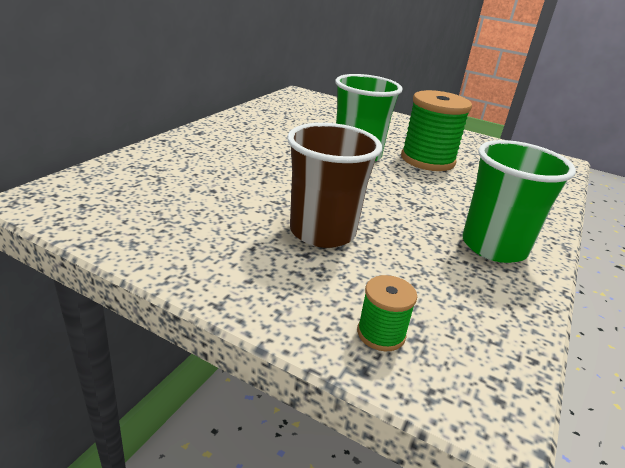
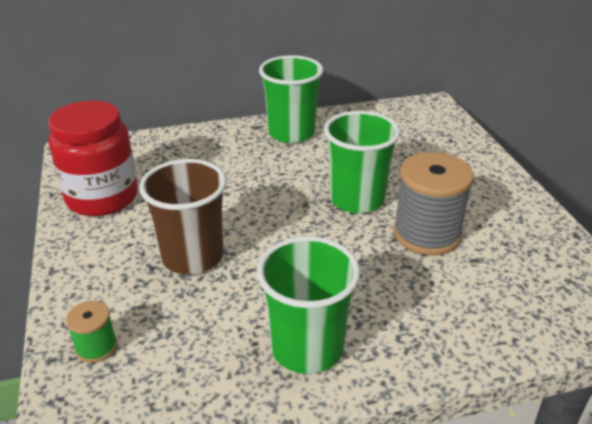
camera: 50 degrees right, 5 degrees up
(151, 225) = (102, 197): none -> red jar
(236, 129) = (291, 133): none -> green cup
(427, 160) = (426, 234): green spool -> grey spool

